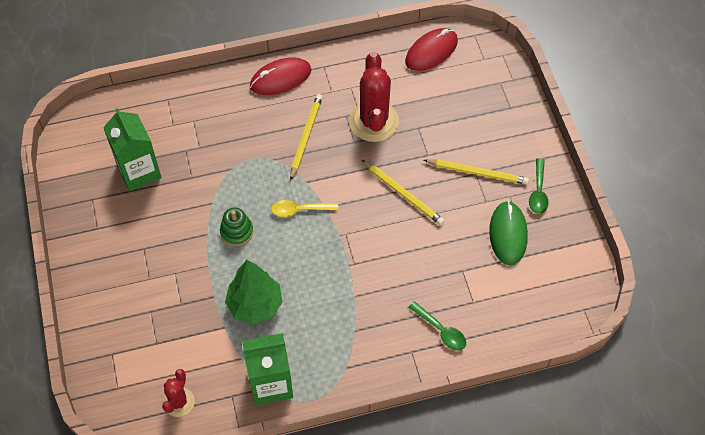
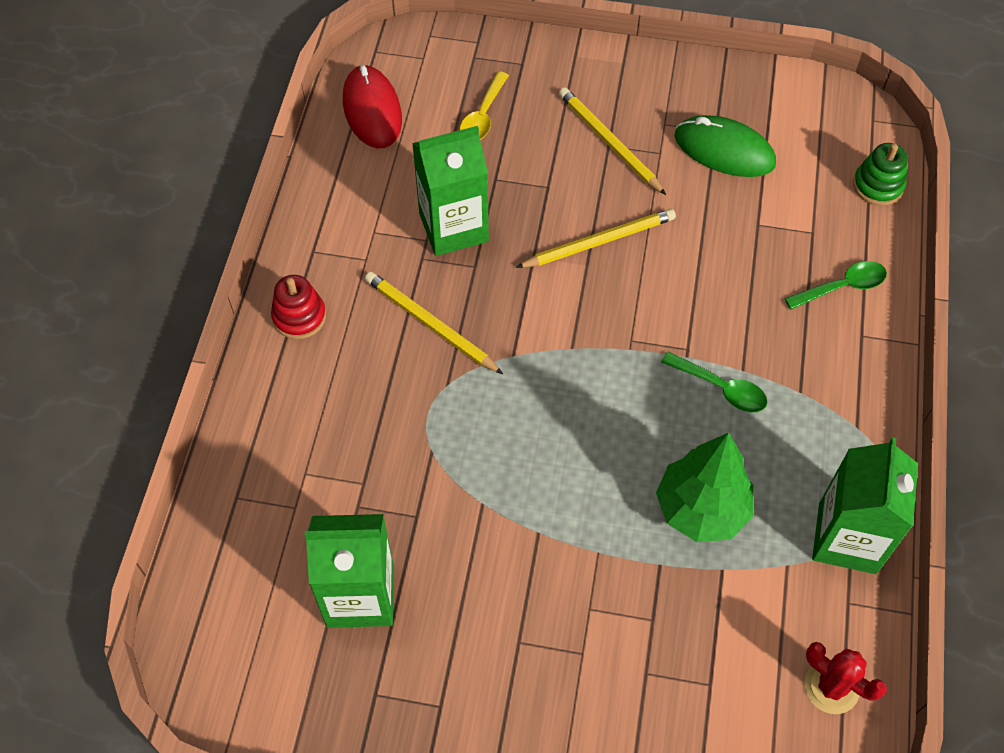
camera: 65 degrees left, 0 degrees up
(237, 231) = (556, 486): green stacking toy -> green stacking toy (878, 186)
(280, 78) = (299, 317): red mouse -> red stacking toy
(299, 210) = (559, 384): yellow spoon -> yellow spoon (483, 116)
(374, 121) = (453, 227): red cactus -> green carton
(477, 173) = (609, 142): yellow pencil -> yellow pencil turned 75 degrees counterclockwise
(538, 192) = (674, 91): green spoon -> green spoon (721, 388)

